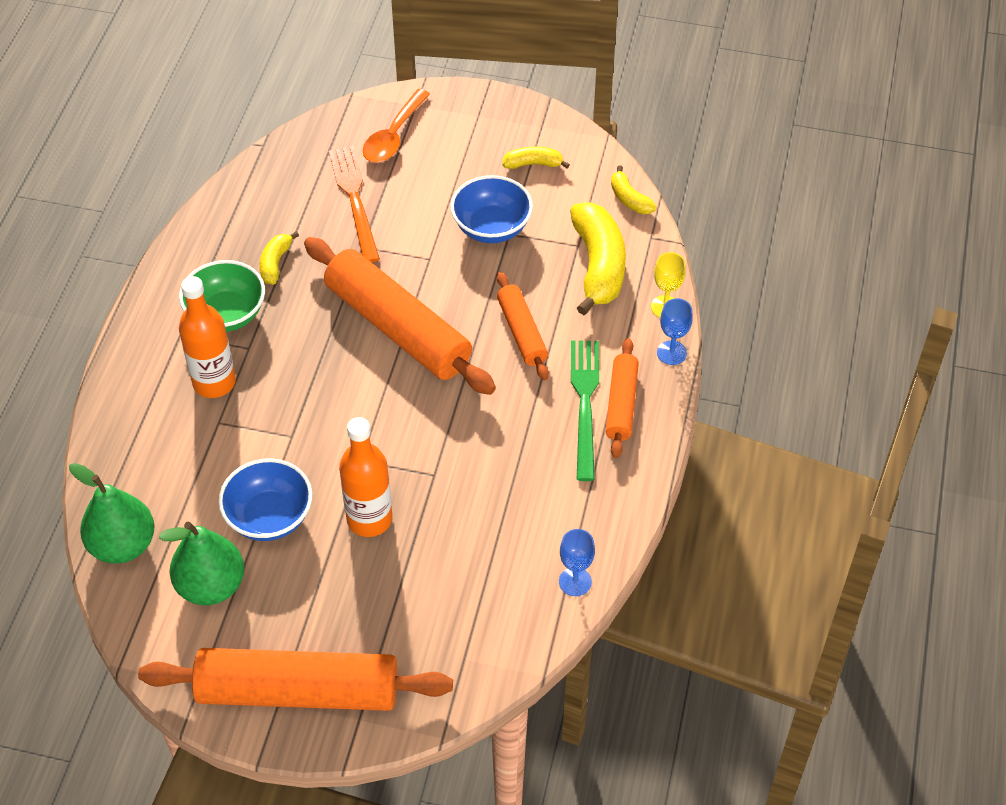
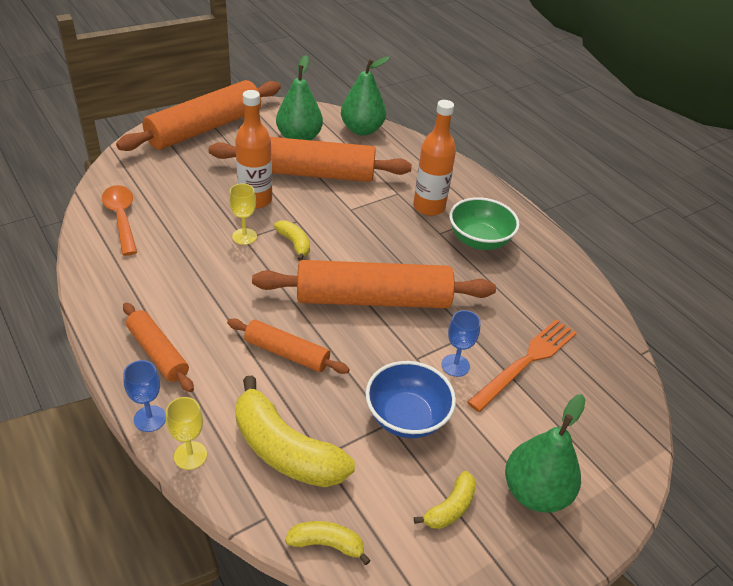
camera: 130 degrees right, 10 degrees down
(269, 517) = (310, 173): blue bowl -> orange rolling pin
(275, 263) = (501, 285): yellow banana -> yellow banana (294, 244)
(354, 200) = (526, 362): orange fork -> orange fork turned 75 degrees counterclockwise
(393, 136) = (583, 437): orange spoon -> orange spoon (121, 218)
(431, 477) = (244, 236): none -> yellow goblet
(471, 135) = (535, 492): none -> green pear
(575, 581) = (95, 238): blue goblet -> blue goblet (455, 365)
(585, 403) = (187, 336): green fork -> none

